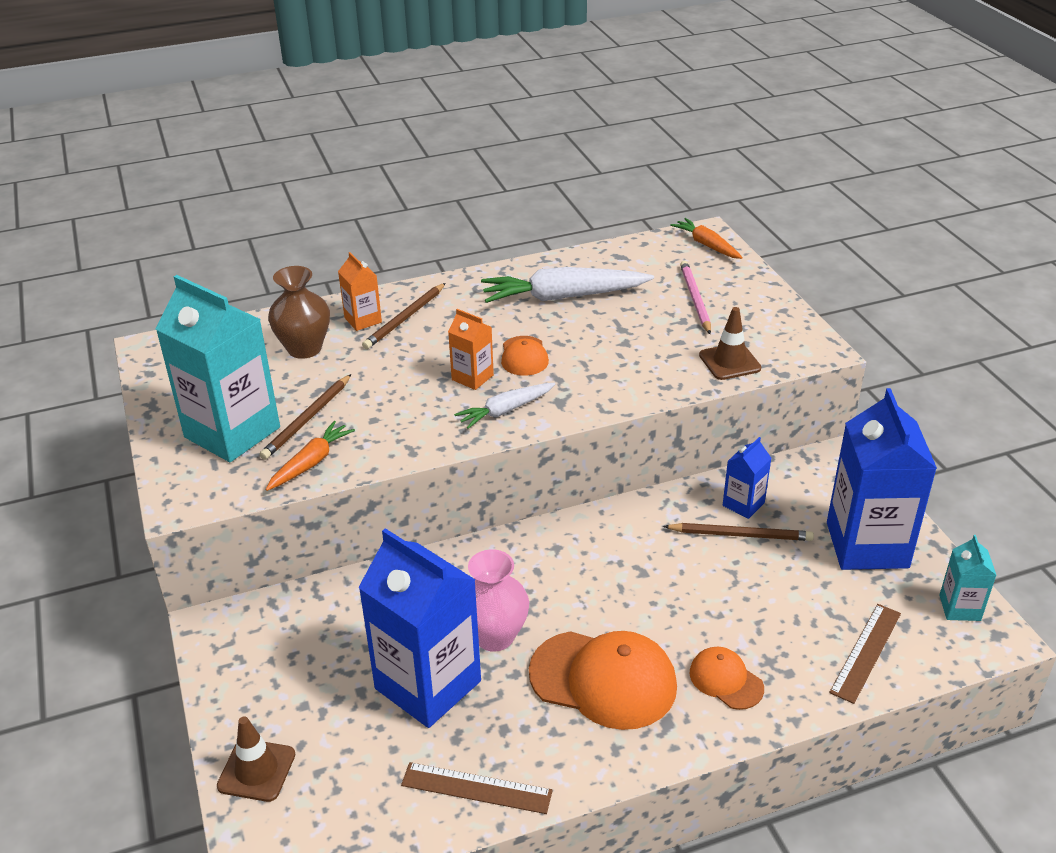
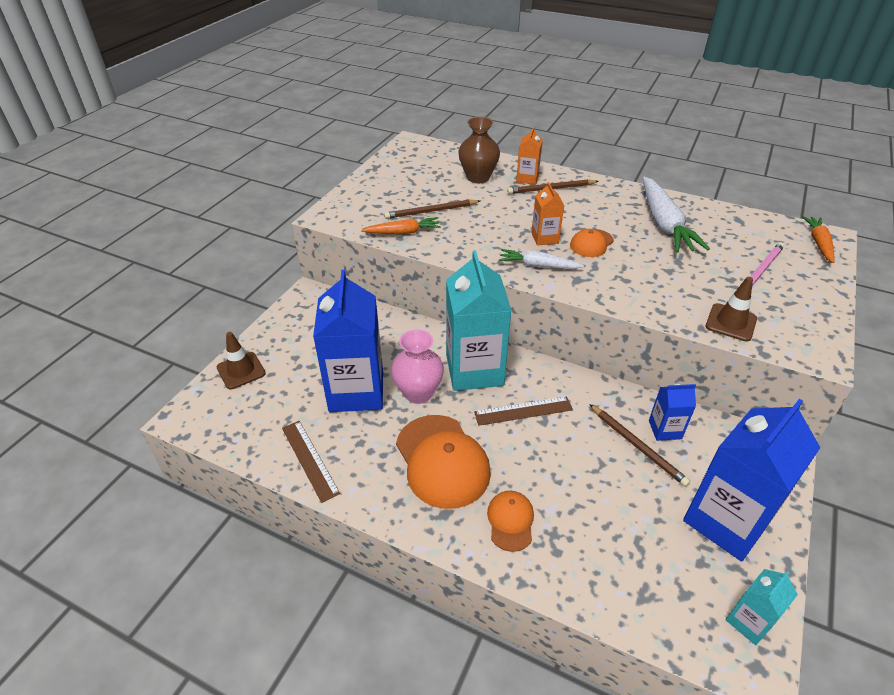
camera: 45 degrees right, 5 degrees up
(232, 432) = (390, 198): turquoise carton -> turquoise carton (474, 370)
(563, 297) = (664, 224): white carrot -> white carrot turned 135 degrees counterclockwise
(866, 652) = (629, 586): brown ruler -> brown ruler (523, 411)

